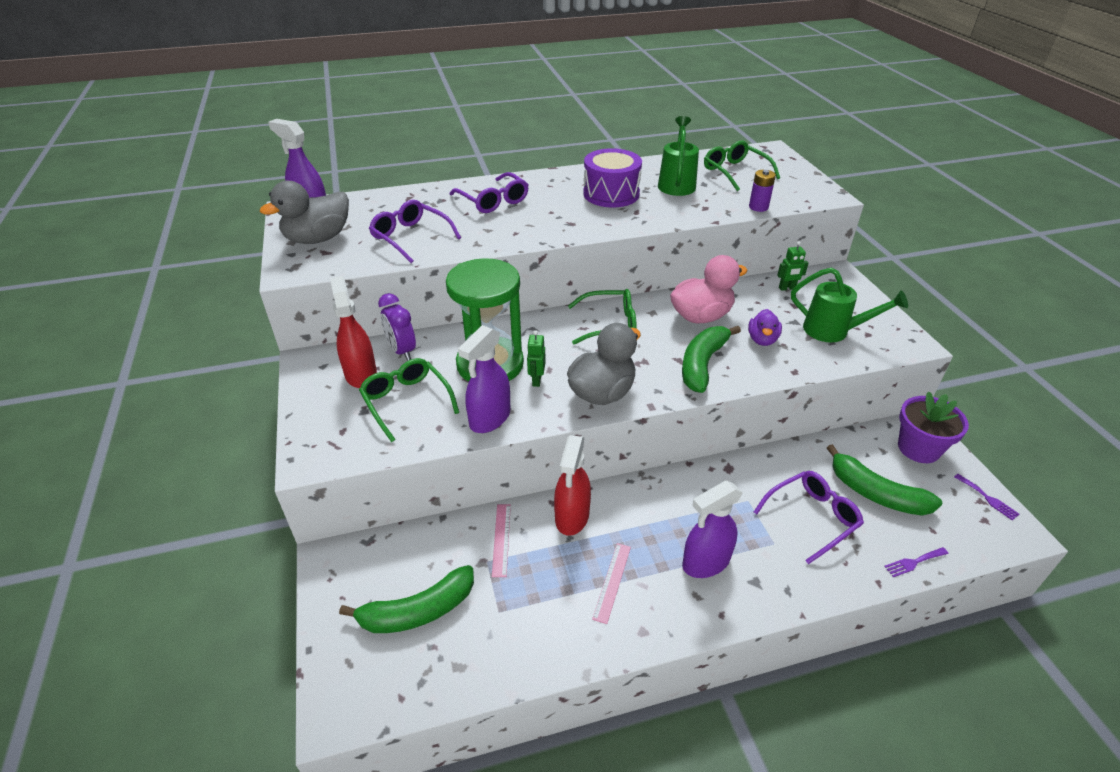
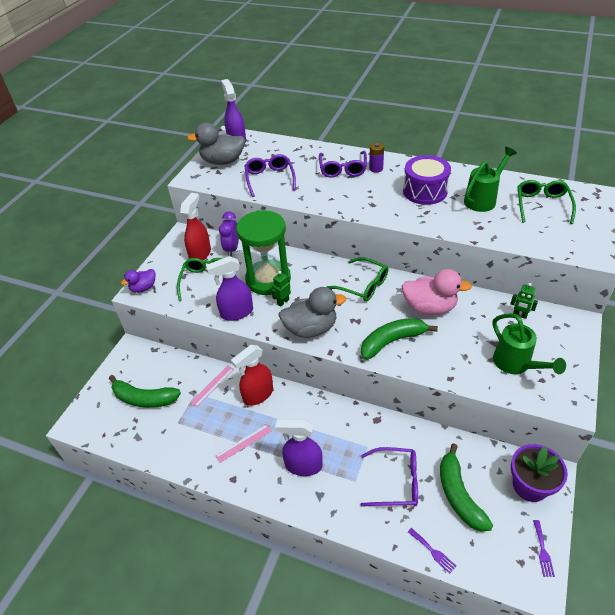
camera: 40 degrees right, 5 degrees up
(758, 207) = (523, 242): purple battery -> purple battery (376, 168)
(762, 340) = (453, 344): purple duck -> purple duck (143, 288)
(914, 562) = (433, 551): purple fork -> purple fork turned 150 degrees counterclockwise

